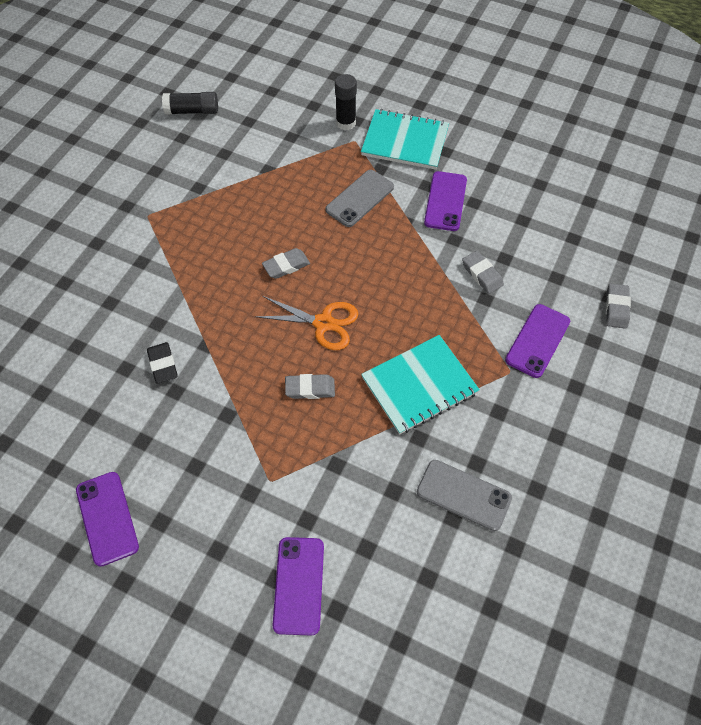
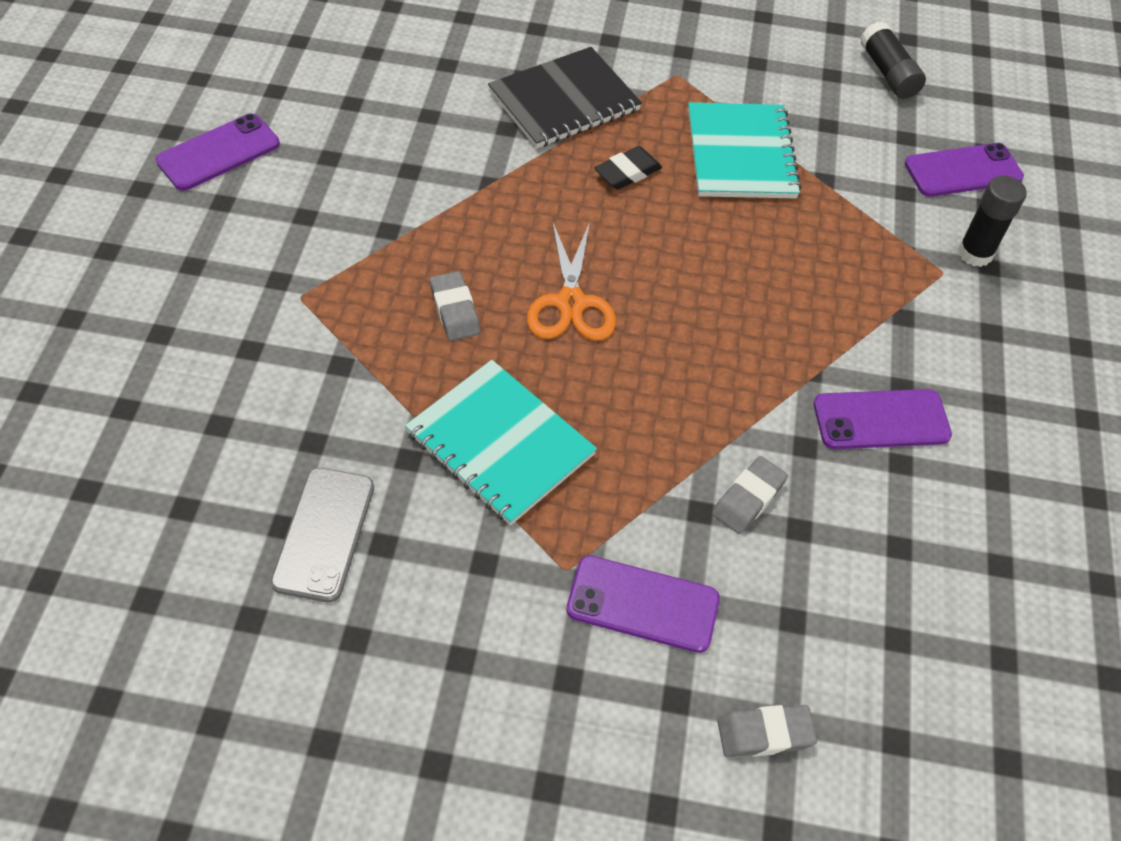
camera: 70 degrees right, 5 degrees down
(145, 284) = (564, 101): none -> black notebook
(163, 364) = (445, 149): black eraser -> black eraser (627, 172)
(286, 266) = (656, 239): grey eraser -> none
(298, 585) = (155, 359): purple phone -> purple phone (963, 171)
(360, 198) = (826, 302): grey phone -> none
(405, 141) = (982, 340): turquoise notebook -> turquoise notebook (740, 154)

